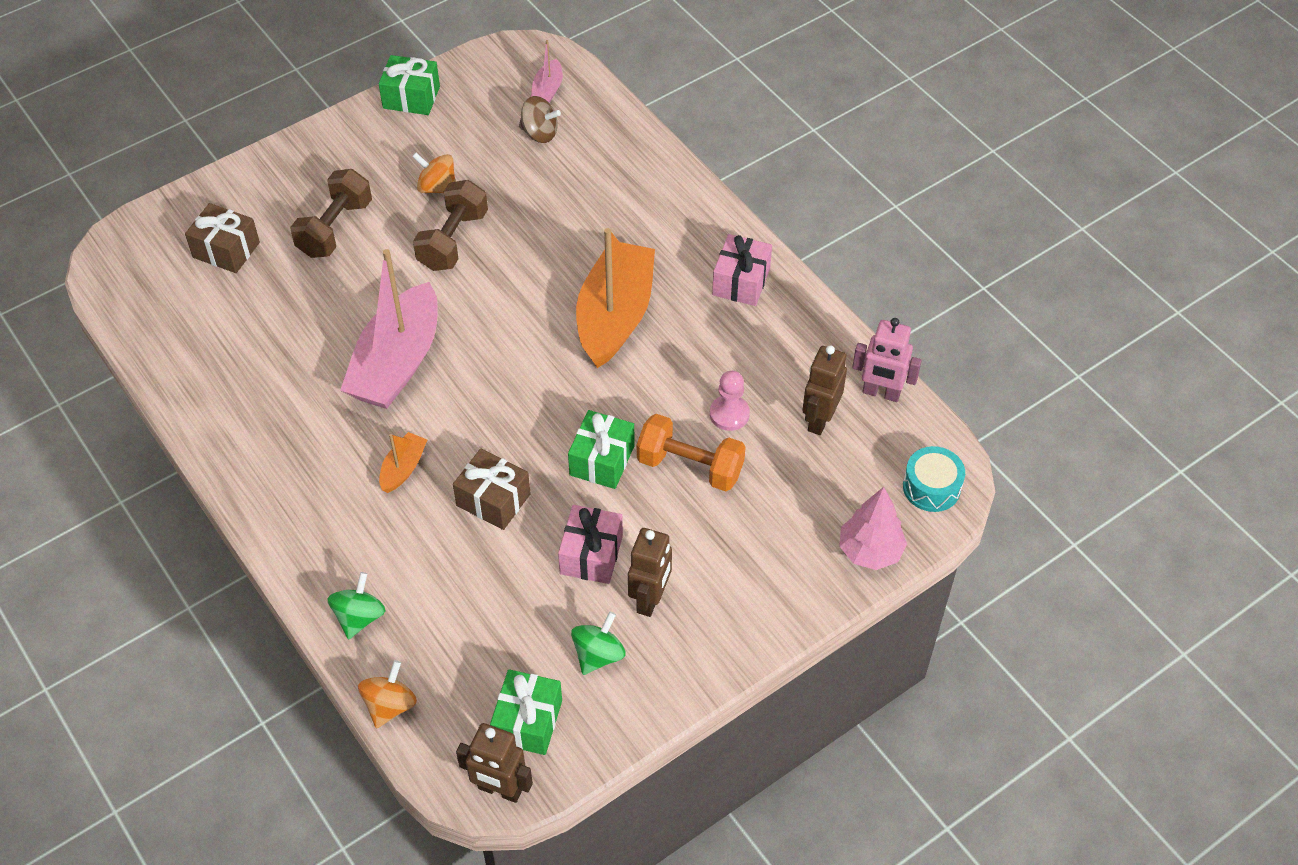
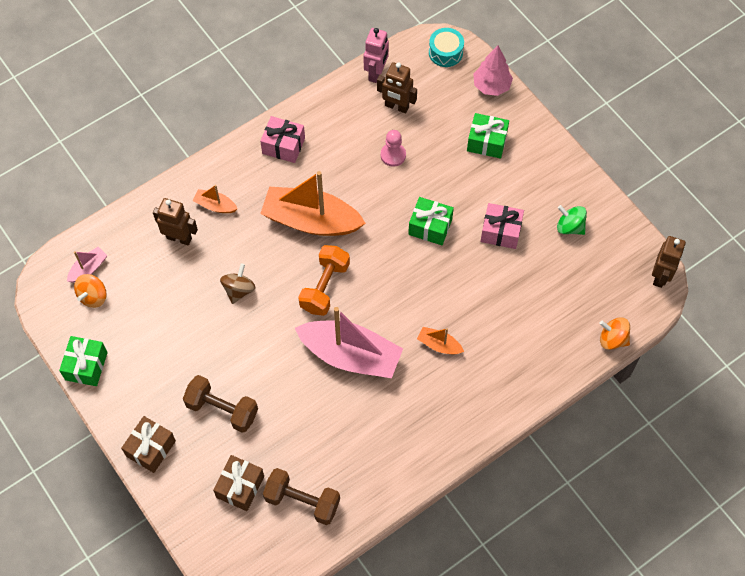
camera: 90 degrees left, 10 degrees up
(359, 617) = (553, 362): green spinning top -> none
(437, 187) = (185, 340): orange spinning top -> orange spinning top (93, 296)
(453, 240) = (238, 326): brown dumbbell -> brown dumbbell (302, 501)
(493, 500) = (462, 289): brown gift -> brown gift (151, 448)
(528, 721) = (616, 263): green gift -> green gift (486, 142)
(539, 133) = (134, 272): brown spinning top -> brown spinning top (239, 290)
(547, 90) = (88, 269): pink boat -> pink boat turned 60 degrees counterclockwise
(640, 210) = (215, 205): none -> orange boat
(650, 599) = (530, 199): brown robot -> brown robot (179, 238)
(690, 466) = (433, 177): orange dumbbell -> orange dumbbell (325, 287)

